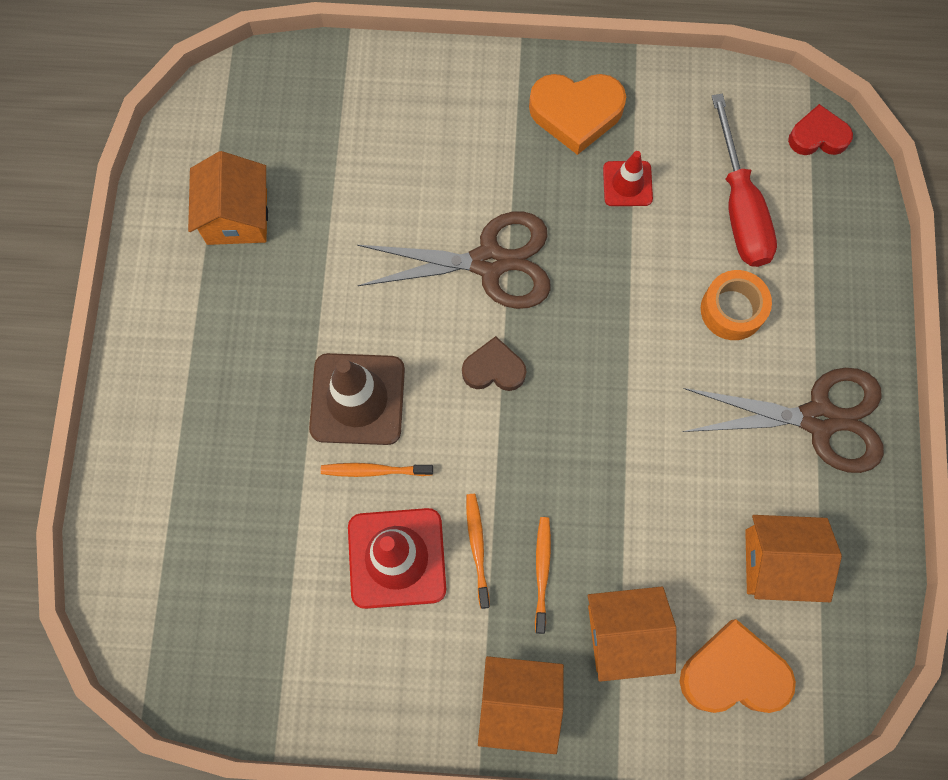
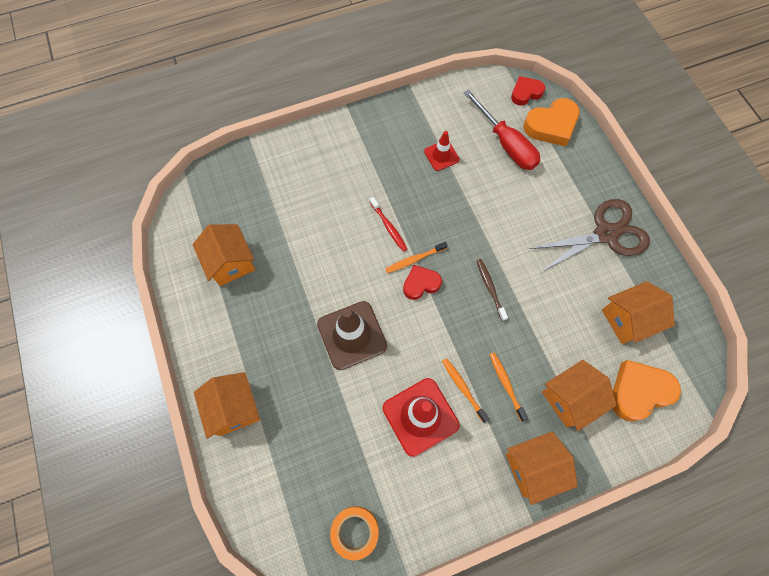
camera: 25 degrees left, 5 degrees down
(149, 427) = (234, 408): none -> orange house
(374, 470) = (382, 371): orange toothbrush -> orange toothbrush (414, 259)
(490, 262) = (388, 227): brown scissors -> red toothbrush
(494, 369) = (421, 284): brown heart -> red heart
(576, 113) = (395, 131): orange heart -> orange heart (551, 125)
(593, 421) = (490, 288): none -> brown toothbrush
(732, 310) = (531, 197): orange tape -> orange tape (355, 531)

